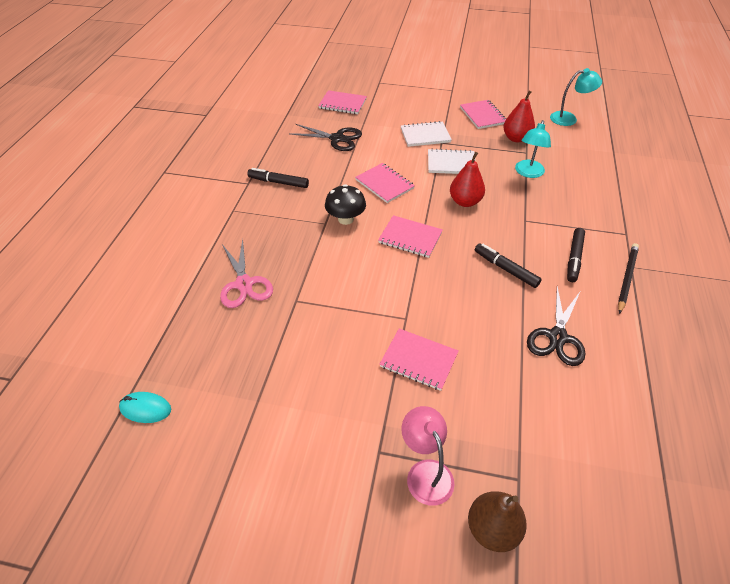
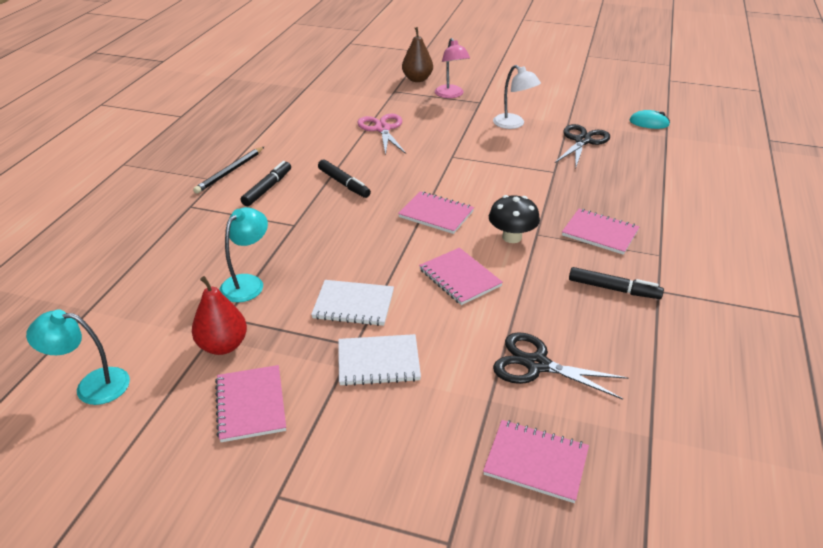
camera: 175 degrees left, 10 degrees down
(244, 284) = (609, 185): pink scissors -> pink scissors (382, 129)
(332, 391) = (513, 124): none -> white lamp
(418, 360) = (445, 134): pink notebook -> pink notebook (600, 233)
(465, 202) = (356, 249): red pear -> none
(557, 337) = (326, 141): black scissors -> black scissors (582, 141)

